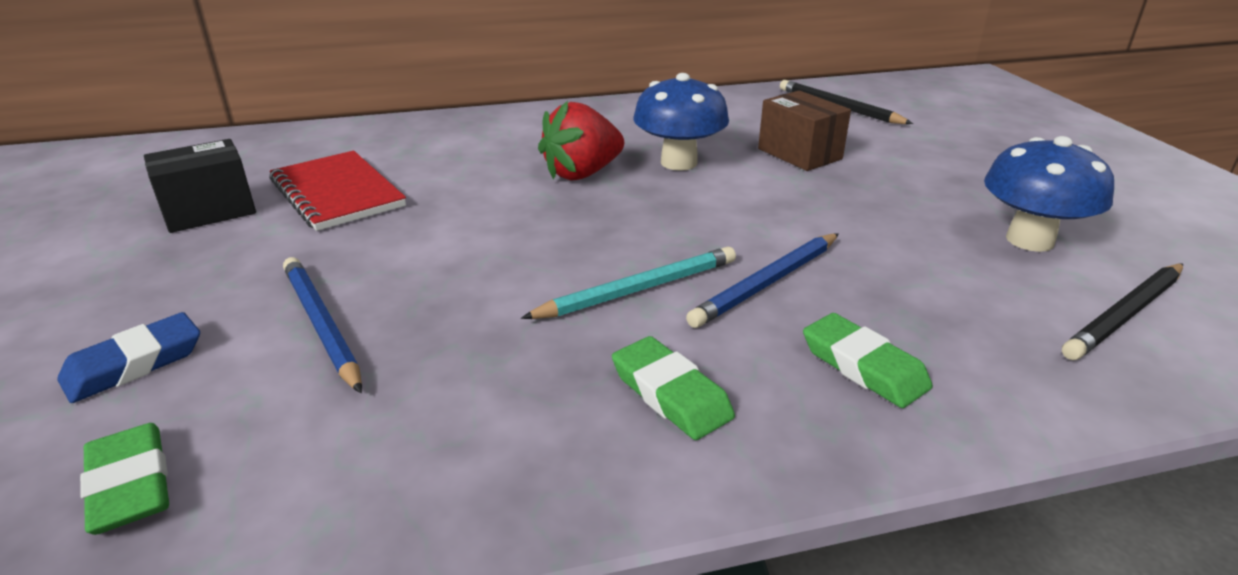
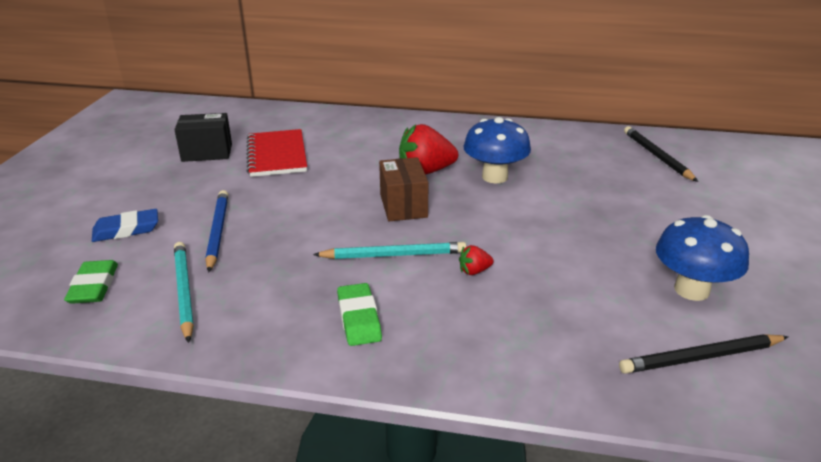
camera: 25 degrees right, 0 degrees up
(332, 440) = (184, 292): none -> turquoise pencil
(767, 283) = (474, 271): blue pencil -> red strawberry
(799, 154) = (586, 188): brown box -> brown box (403, 206)
(863, 366) = (482, 336): green eraser -> none

